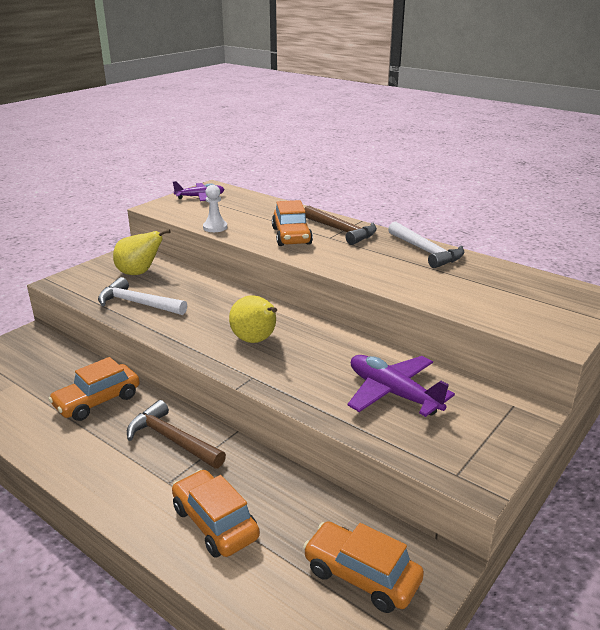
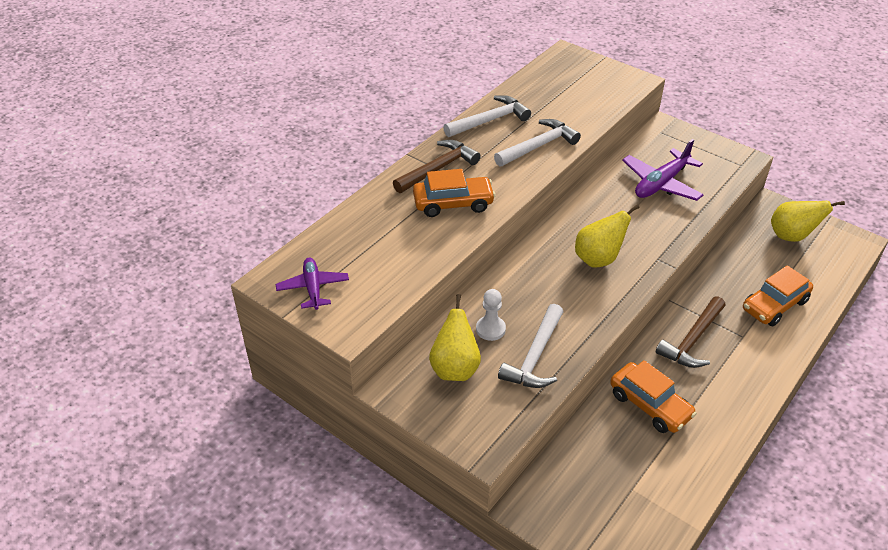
camera: 90 degrees left, 15 degrees up
(215, 227) = (426, 265): white pawn -> white pawn (490, 329)
(361, 575) = (791, 236): orange car -> yellow pear
(386, 272) = (538, 146): none -> white hammer

